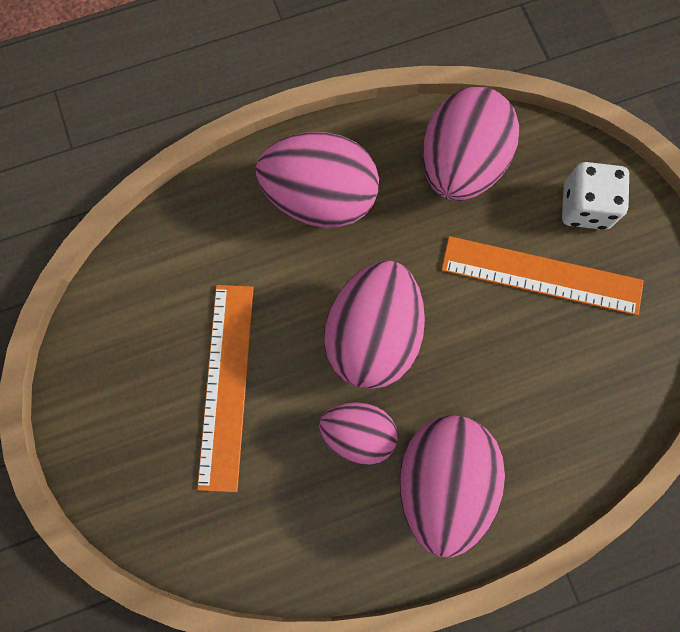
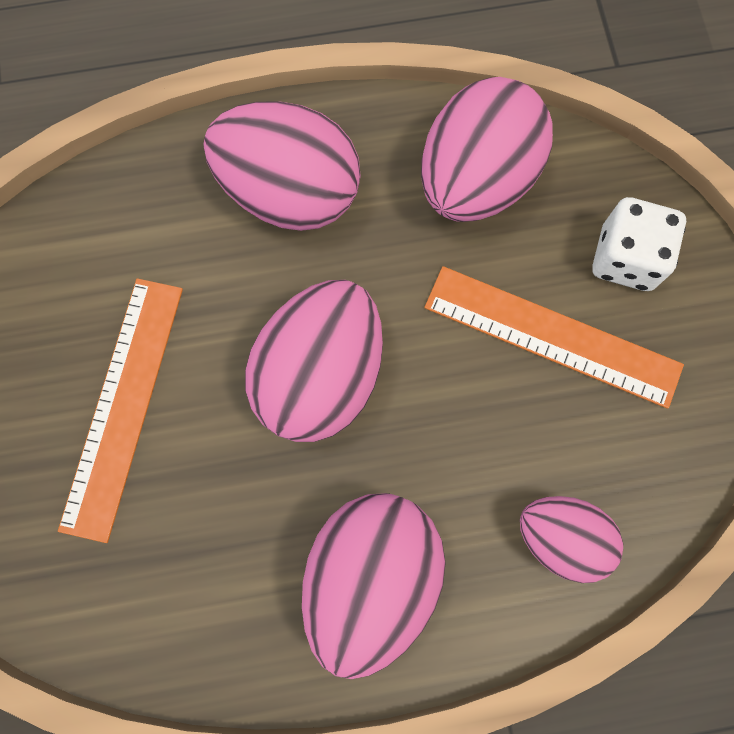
camera: 10 degrees right, 0 degrees up
(358, 434) = (275, 497): pink egg -> pink egg (561, 538)

